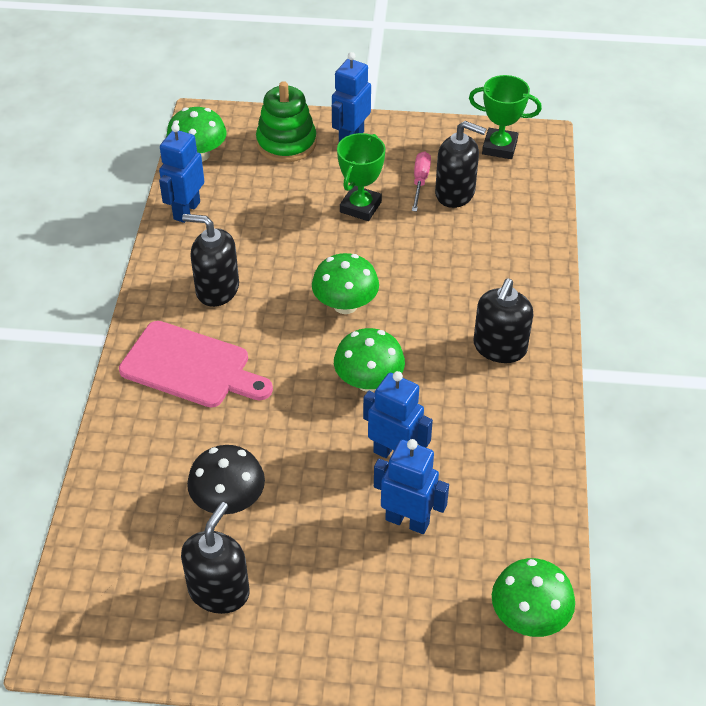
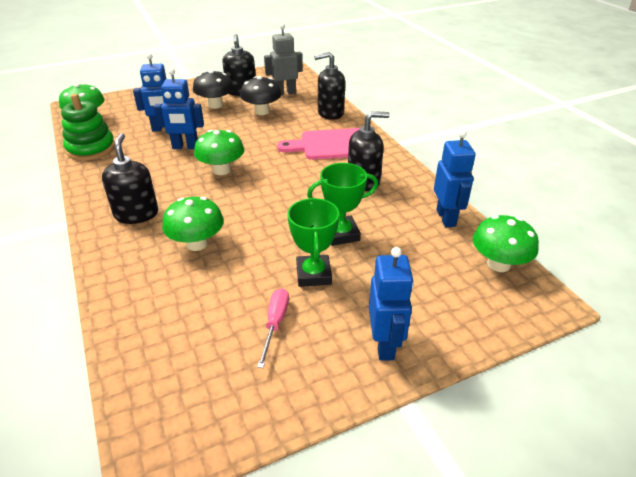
camera: 150 degrees right, 10 degrees down
(147, 546) = (285, 93): none -> grey robot
(286, 143) = (440, 309): green stacking toy -> green stacking toy (91, 149)
(291, 561) = (215, 105): none -> black mushroom
(345, 305) = (268, 202): green mushroom -> green mushroom (197, 243)
(420, 181) = (275, 324): pink screwdriver -> pink screwdriver turned 150 degrees counterclockwise
(455, 193) = (231, 325): black soap dispenser -> black soap dispenser (330, 113)
(499, 147) = (205, 414): green trophy -> green trophy (341, 234)

